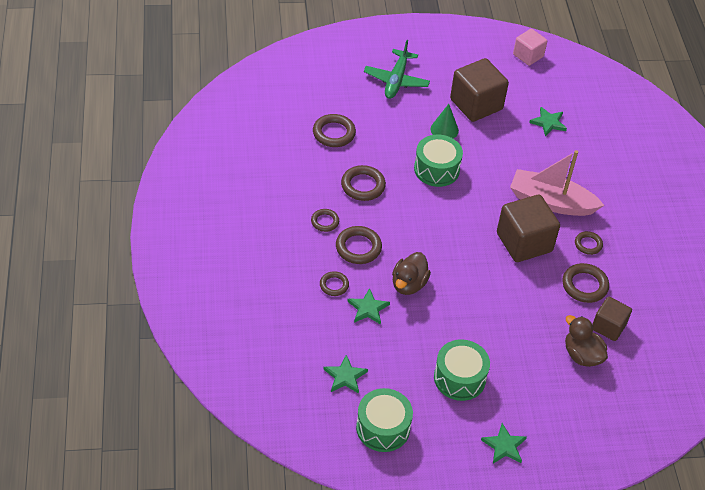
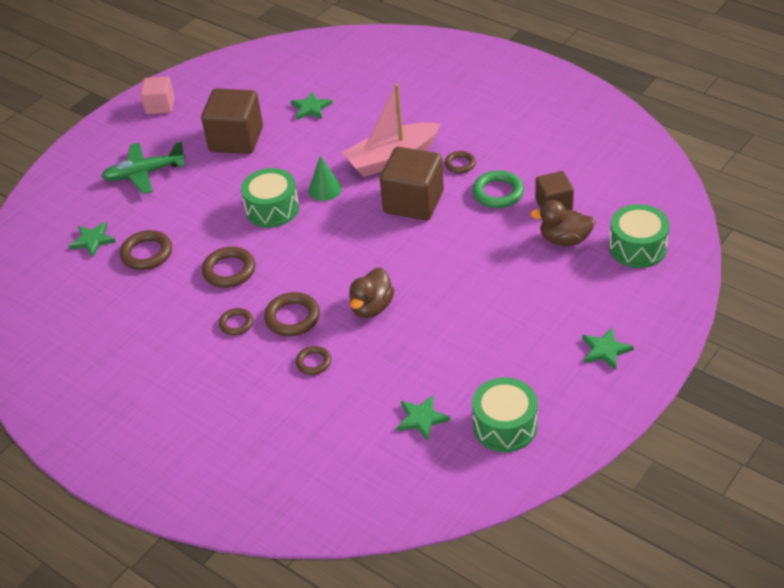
camera: 40 degrees left, 5 degrees down
(368, 308) = (366, 354): green star -> green star (93, 240)
(396, 80) = (144, 173): green plane -> green plane turned 105 degrees clockwise
(408, 284) = (371, 307): brown duck -> brown duck turned 45 degrees clockwise
(444, 129) = (237, 177): green cone -> green cone (325, 189)
(459, 378) = (506, 336): green drum -> green drum (637, 247)
(528, 55) = (227, 75): pink cube -> pink cube (160, 106)
(584, 285) = (498, 193): brown ring -> green ring

